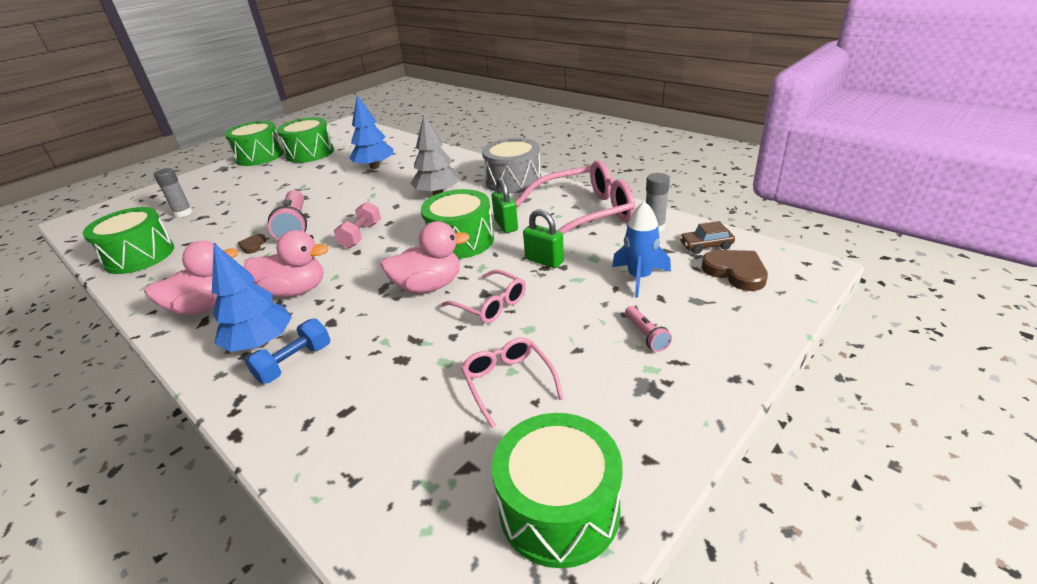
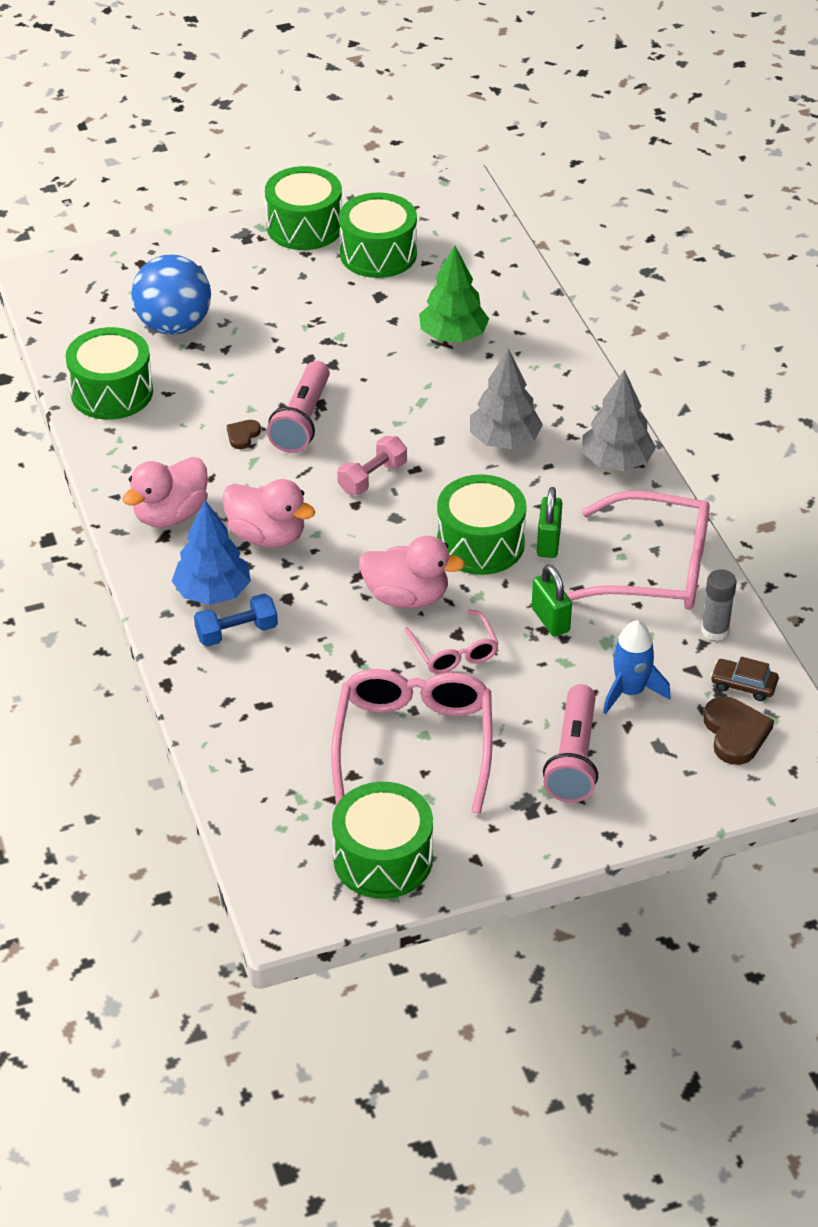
camera: 25 degrees right, 10 degrees up
(183, 213) = (174, 325): grey glue stick -> blue ball
(206, 306) = (170, 514): pink duck -> pink duck turned 135 degrees clockwise
(375, 167) = (453, 336): blue tree -> green tree
(508, 383) = (413, 745): pink glasses -> pink glasses, size x1.87
(513, 181) = (616, 461): grey drum -> grey tree
(646, 335) = (573, 758): pink flashlight -> pink flashlight, size x2.02

